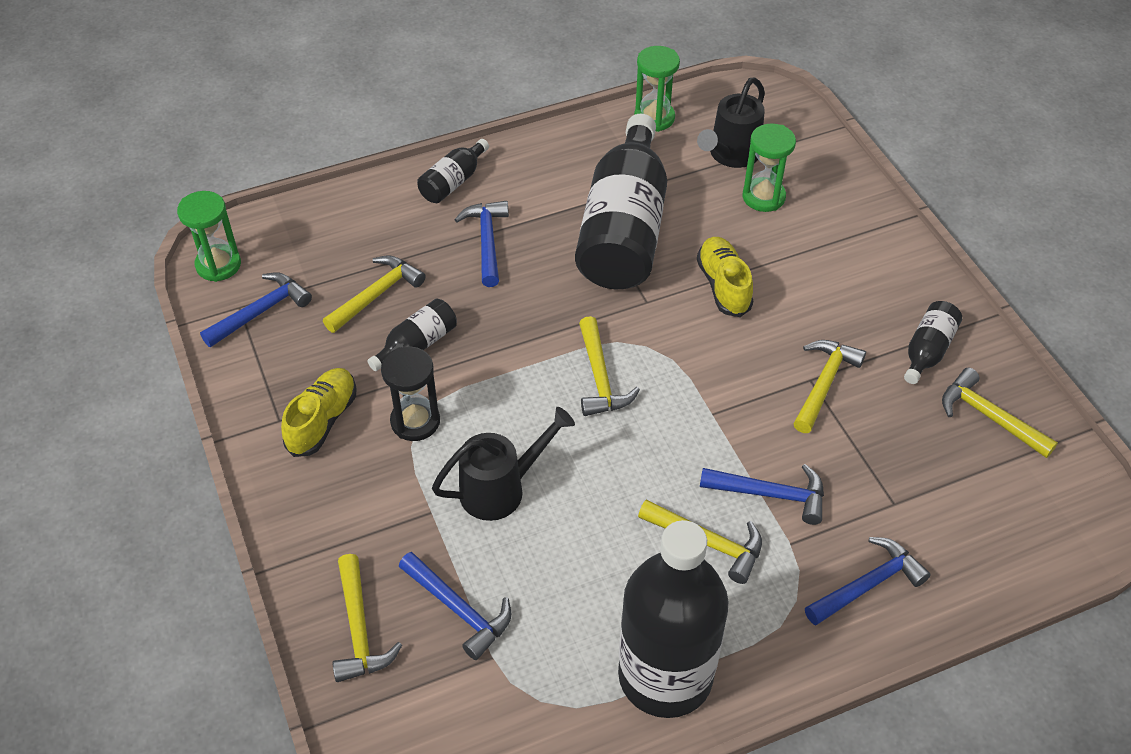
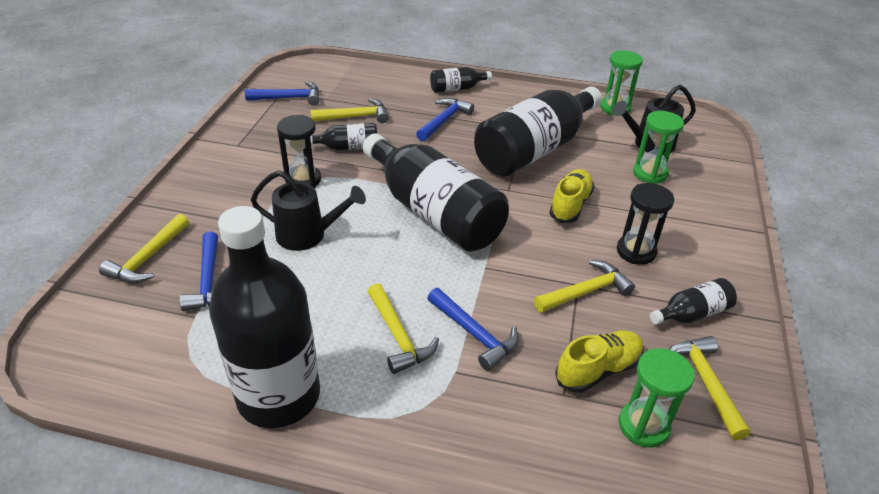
camera: 35 degrees right, 10 degrees down
(218, 265) = (294, 72): green hourglass -> green hourglass (643, 426)
(322, 421) = (257, 156): yellow shoe -> yellow shoe (598, 370)
(600, 378) = (434, 212): yellow hammer -> black bottle
(828, 308) = (636, 251): none -> black hourglass
(868, 584) = (486, 434): blue hammer -> none

